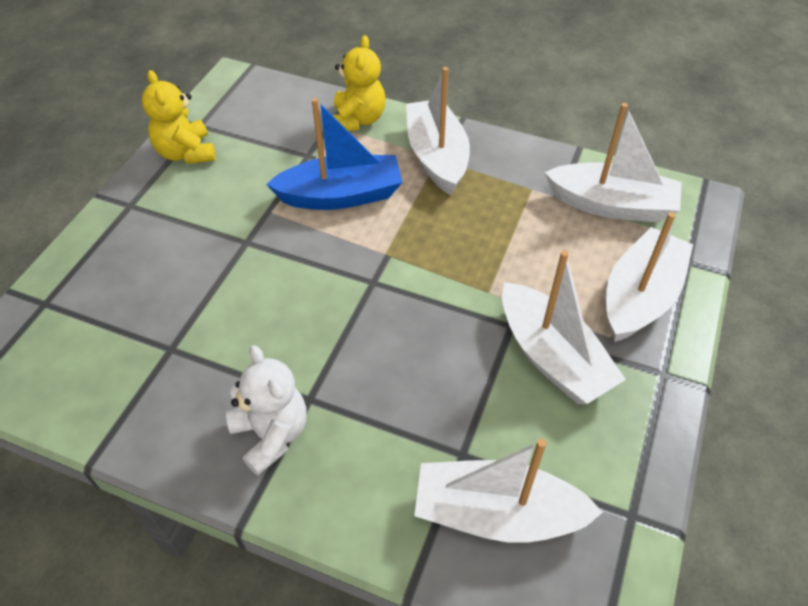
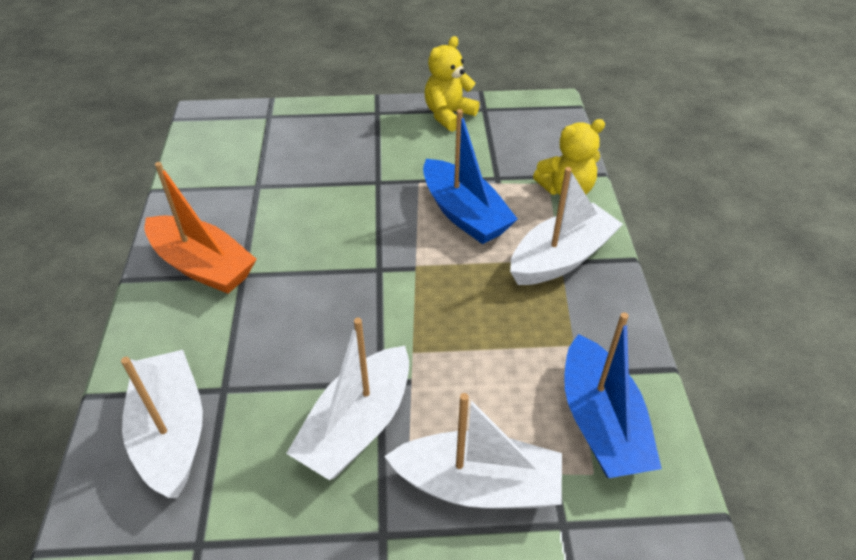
camera: 65 degrees right, 5 degrees down
(271, 434) = (203, 266): white teddy bear -> orange boat
(611, 205) = (601, 423): white boat -> blue boat

